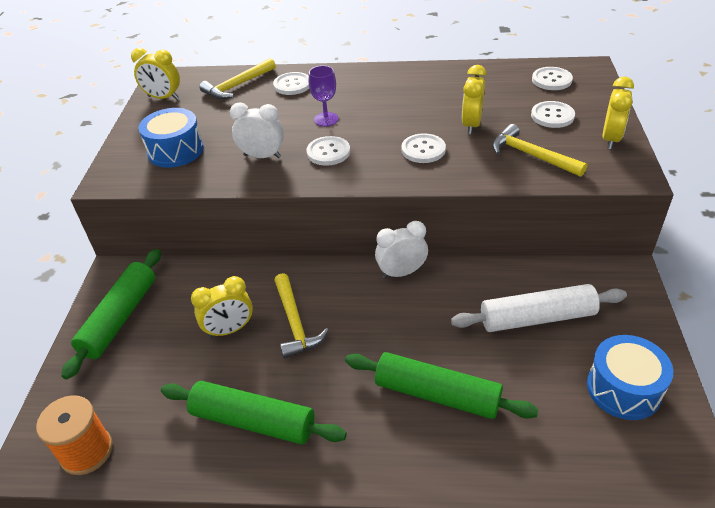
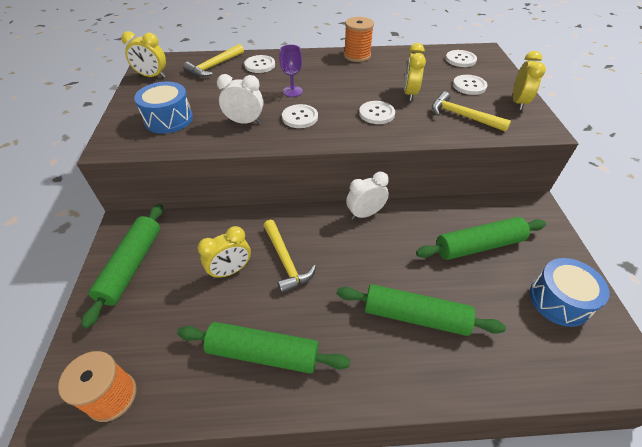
camera: 10 degrees left, 5 degrees up
(416, 73) = (357, 56): none -> orange spool
(537, 318) = (478, 245): white rolling pin -> green rolling pin

